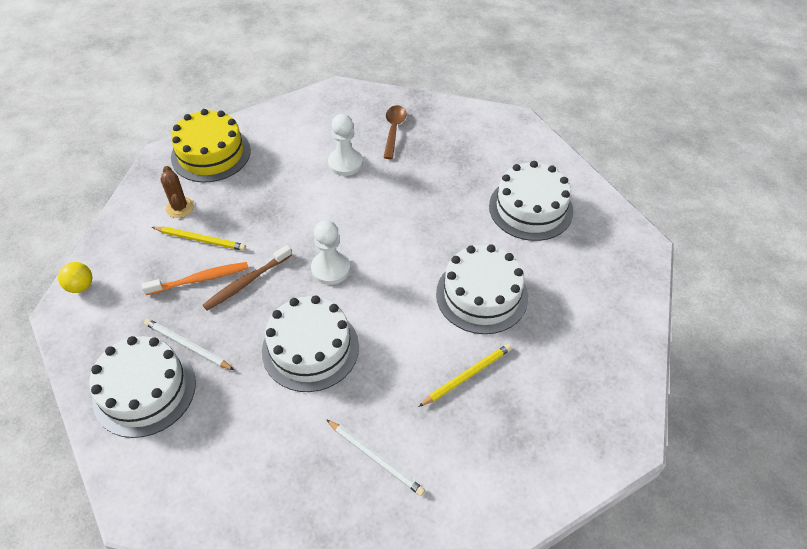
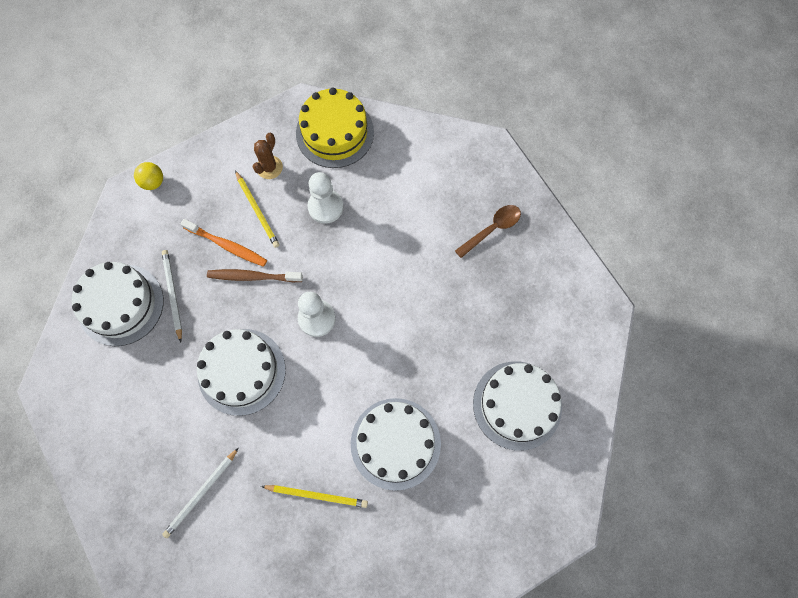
camera: 45 degrees right, 20 degrees up
(345, 163) = (422, 229): white pawn -> white pawn (325, 207)
(375, 458) = (201, 493): white pencil -> white pencil turned 45 degrees clockwise

